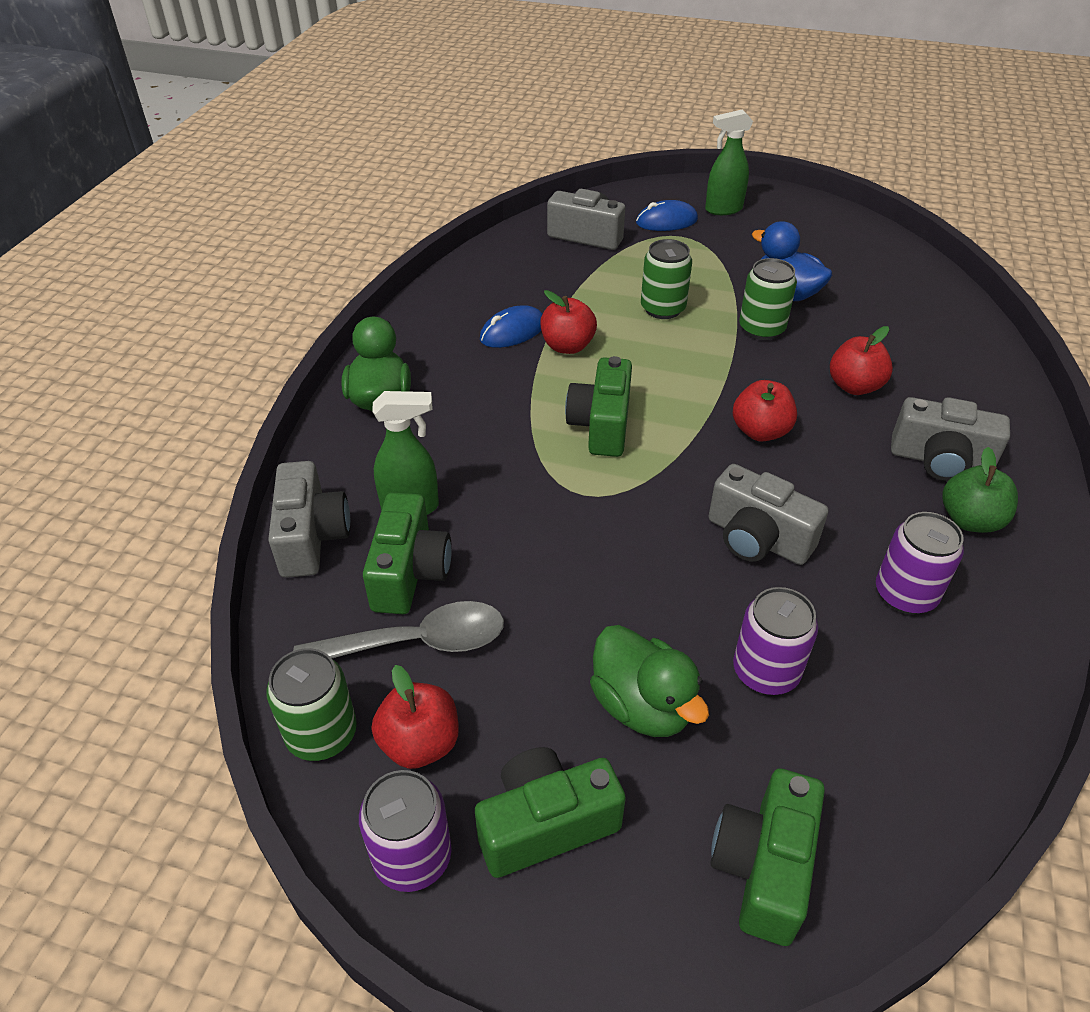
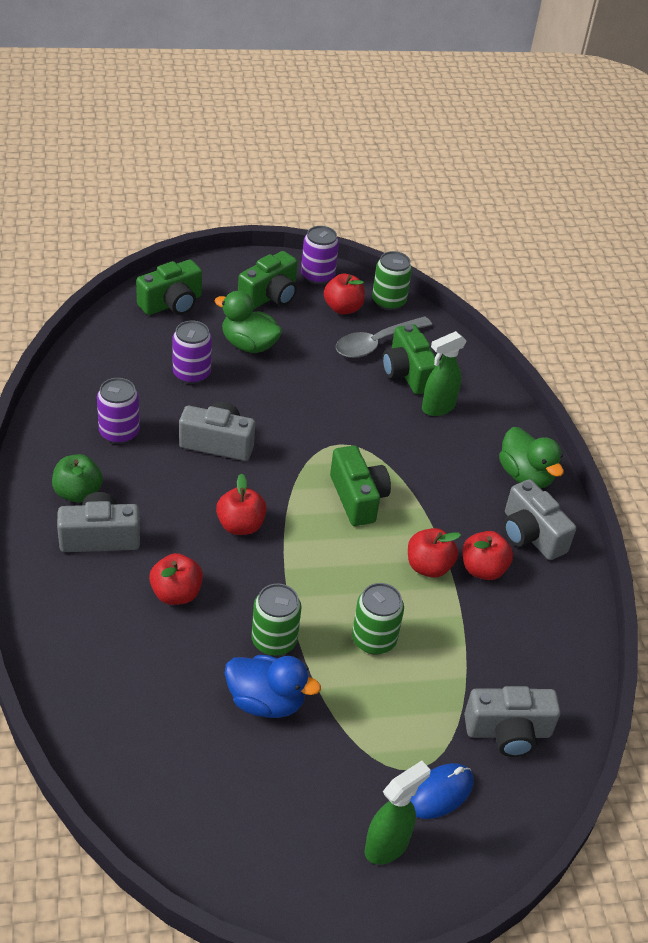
camera: 150 degrees right, 0 degrees up
(311, 537) = (477, 377): grey camera -> grey camera (530, 535)
(512, 332) = (483, 569): blue mouse -> red apple
(763, 867) = (172, 303): green camera -> green camera turned 60 degrees clockwise

